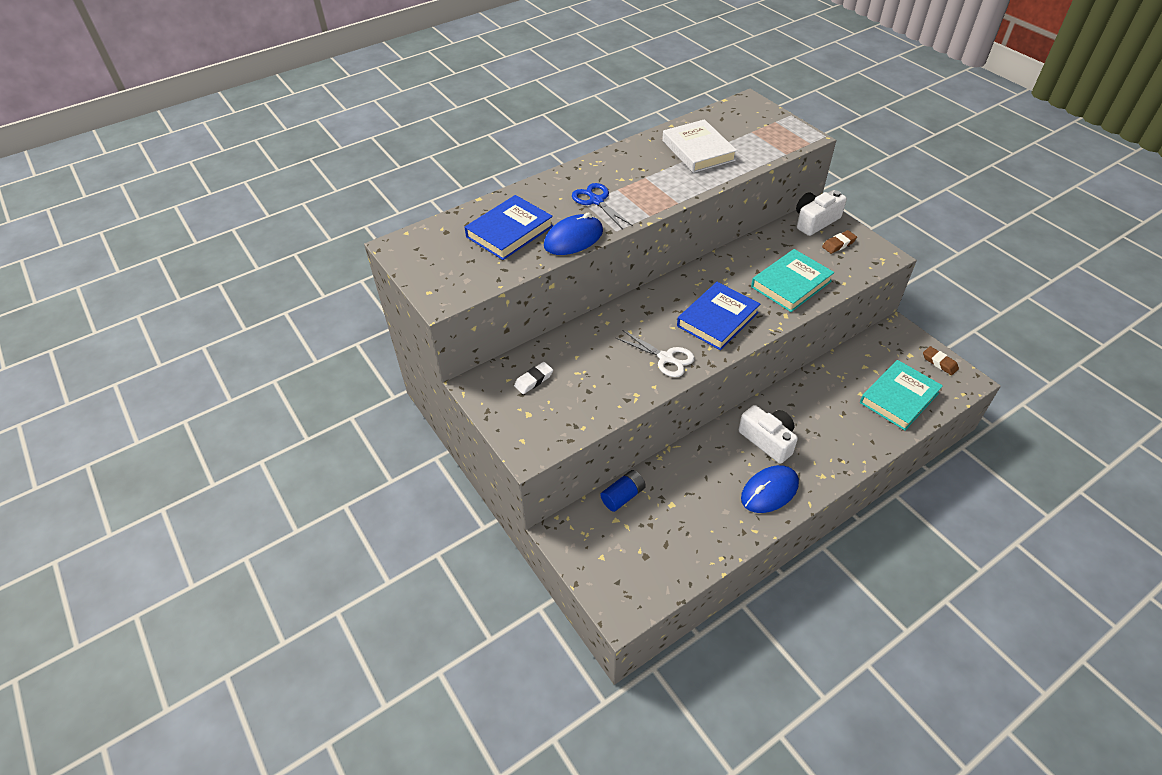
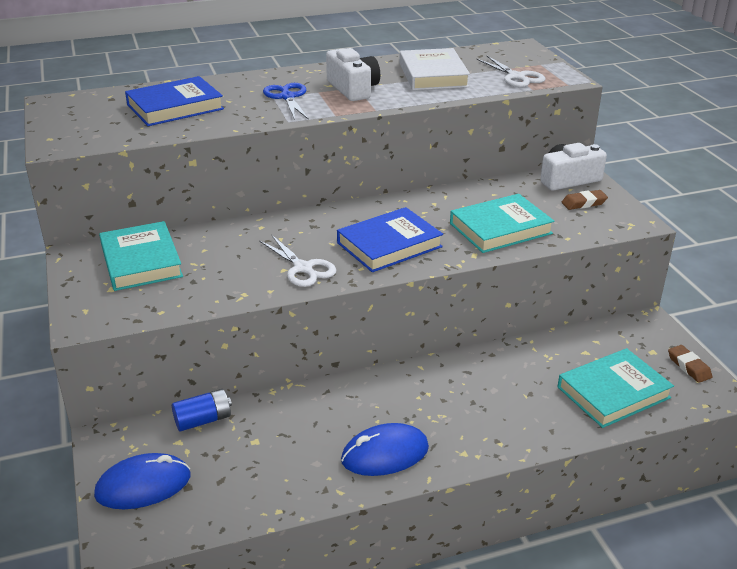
camera: 15 degrees right, 15 degrees down
(534, 380) = (141, 261): white eraser -> turquoise book
(573, 238) = (236, 121): blue mouse -> blue mouse (143, 485)
(765, 141) = (516, 77): none -> white scissors
(768, 440) = (416, 401): white camera -> white camera (353, 89)

